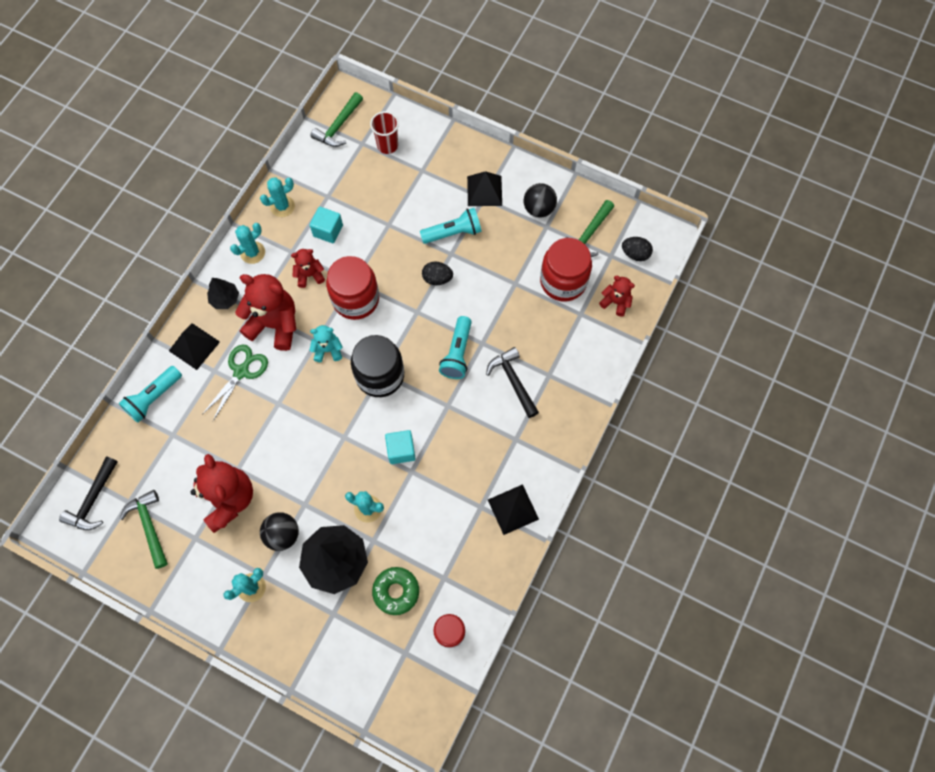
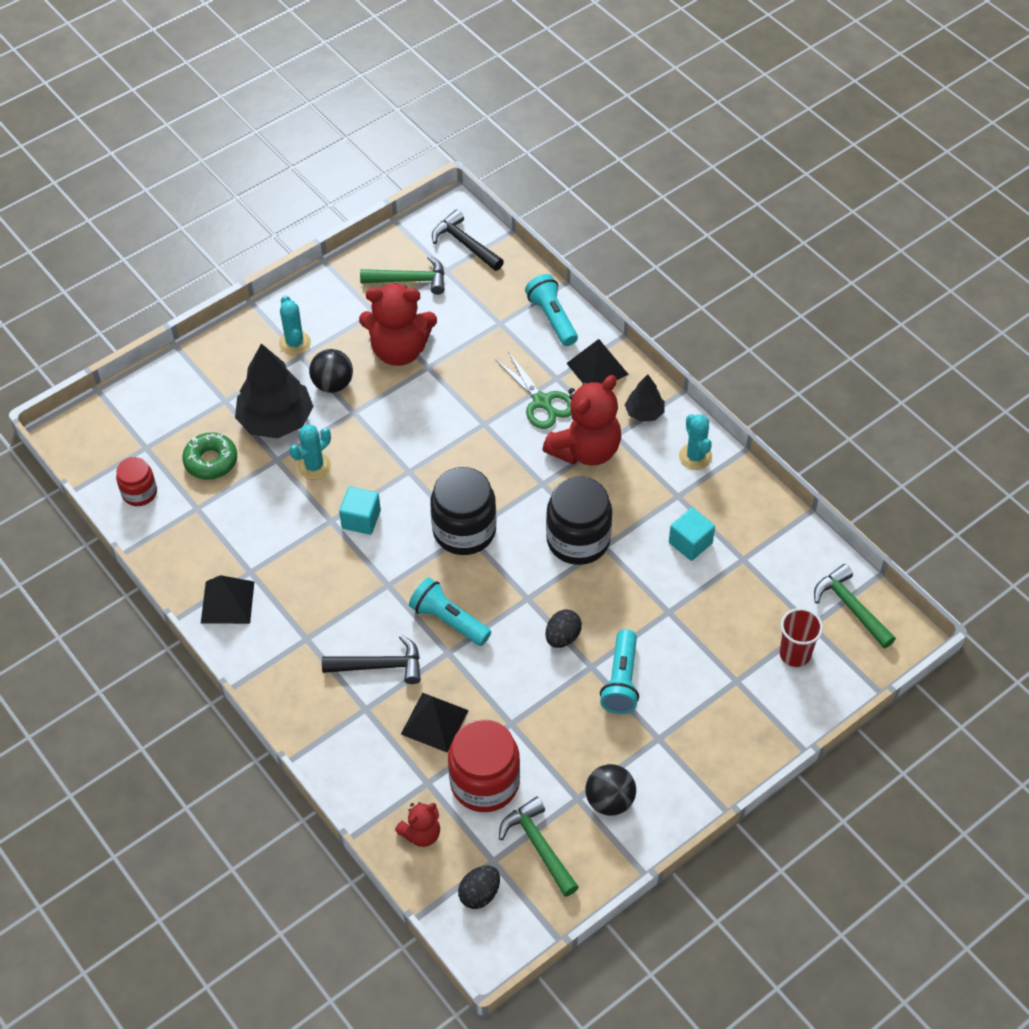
camera: 115 degrees right, 15 degrees down
(282, 206) = (749, 506): turquoise cactus -> none
(309, 275) = (635, 504): red teddy bear -> none
(328, 350) = (525, 490): turquoise teddy bear -> none
(355, 299) = (578, 540): red jar -> black jar
(484, 191) = (669, 744): black pyramid -> black pyramid (434, 722)

